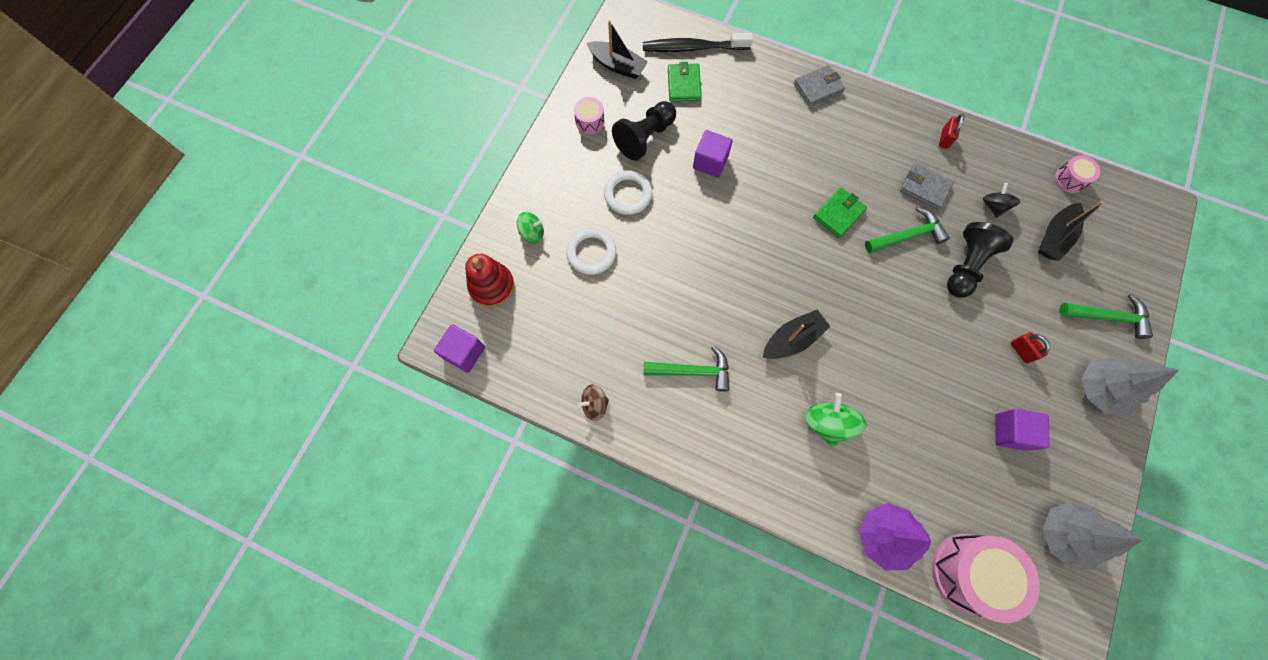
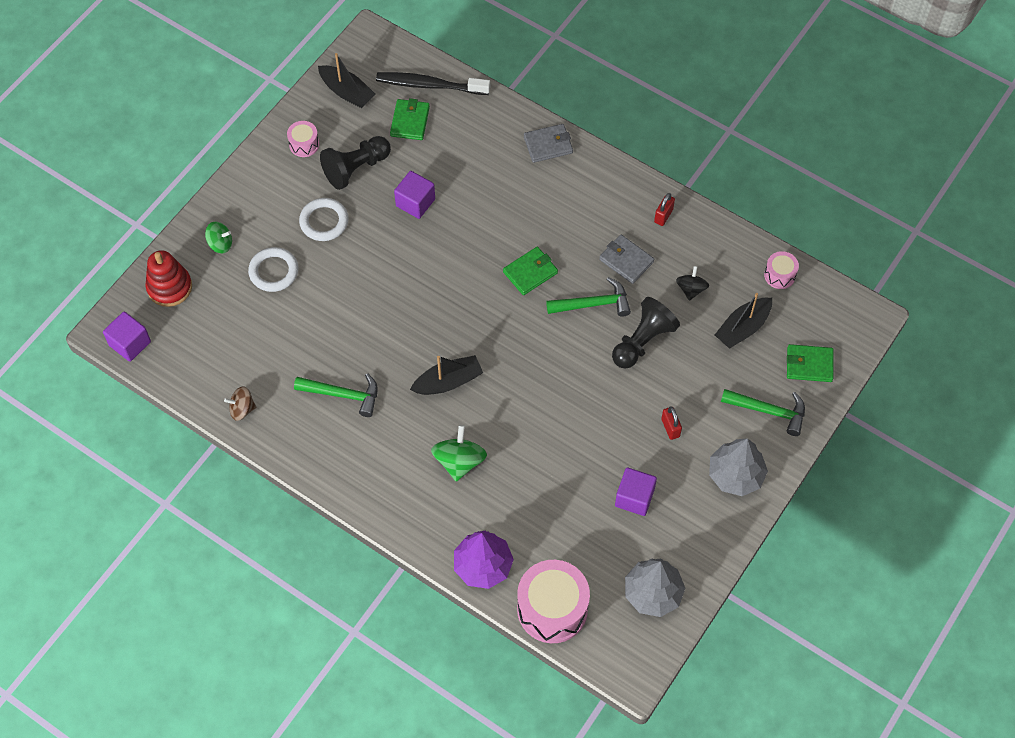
camera: 10 degrees right, 10 degrees down
(1128, 263) = (809, 365): none -> green wallet

